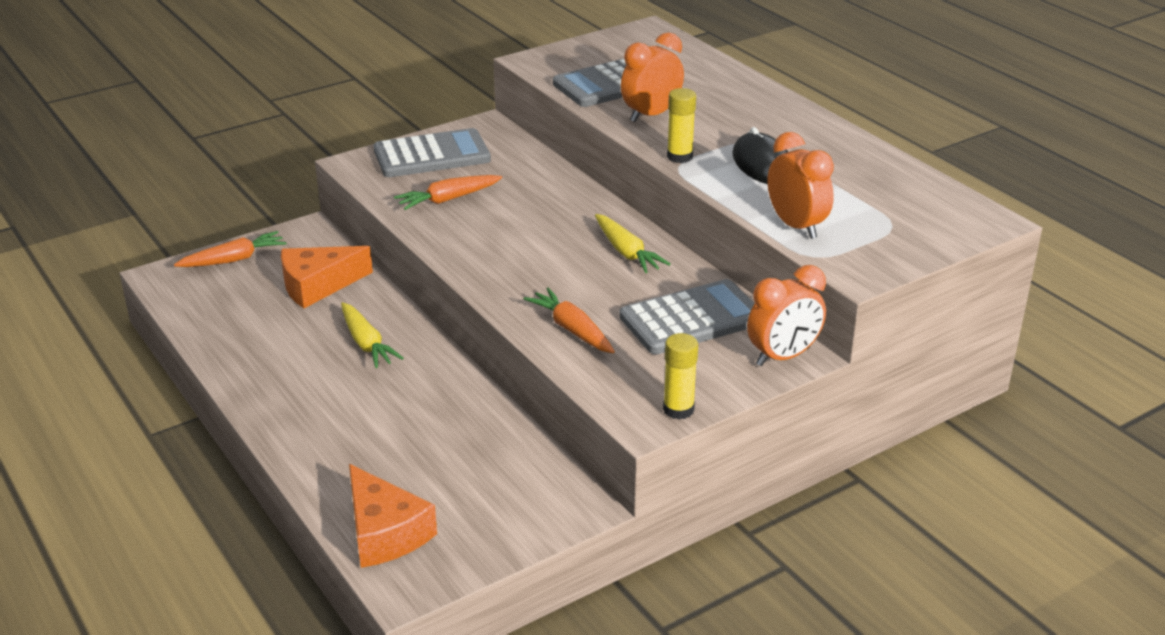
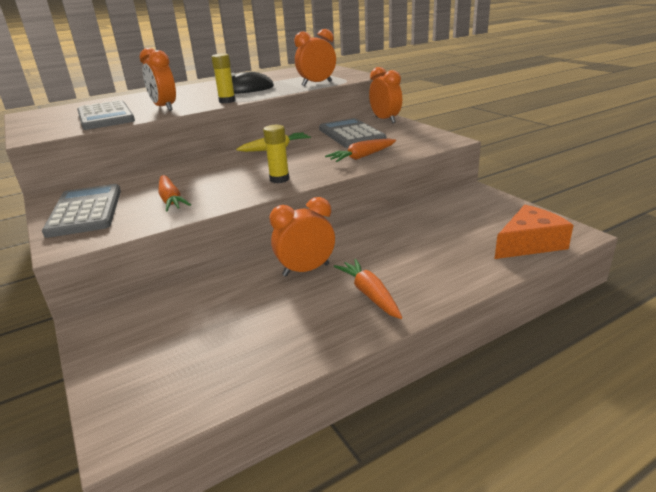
camera: 85 degrees left, 5 degrees down
(234, 259) = (120, 369): orange carrot -> orange carrot (369, 294)
(318, 285) = (204, 304): orange cheese -> none
(366, 343) = (306, 270): yellow carrot -> orange clock
(678, 409) = (436, 134): yellow glue stick -> yellow glue stick (279, 179)

